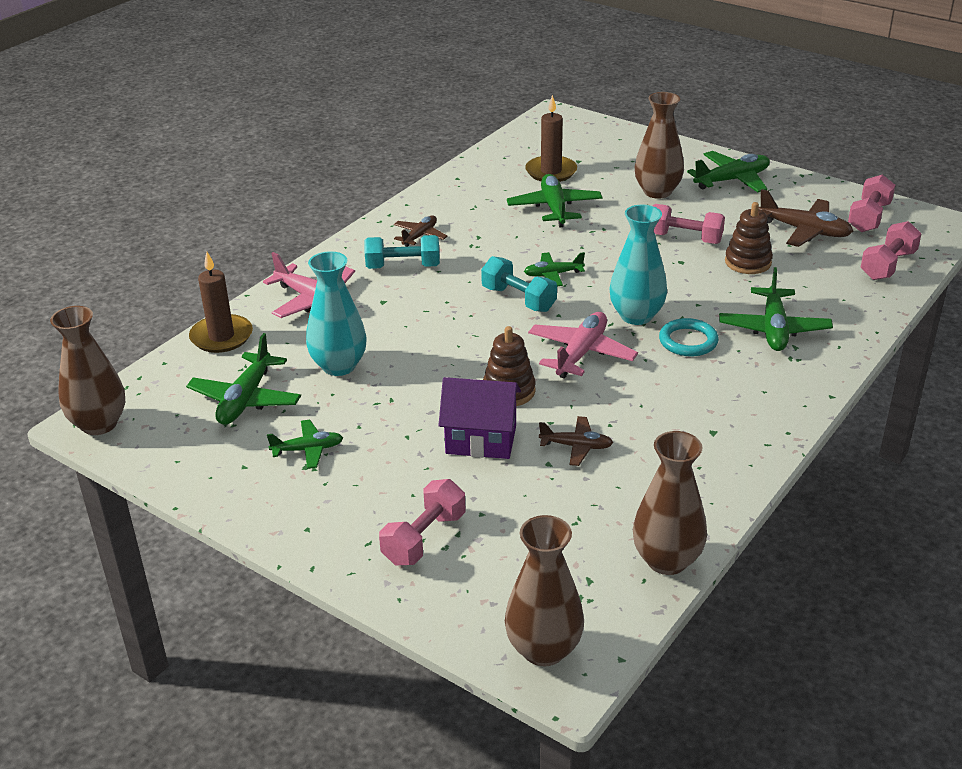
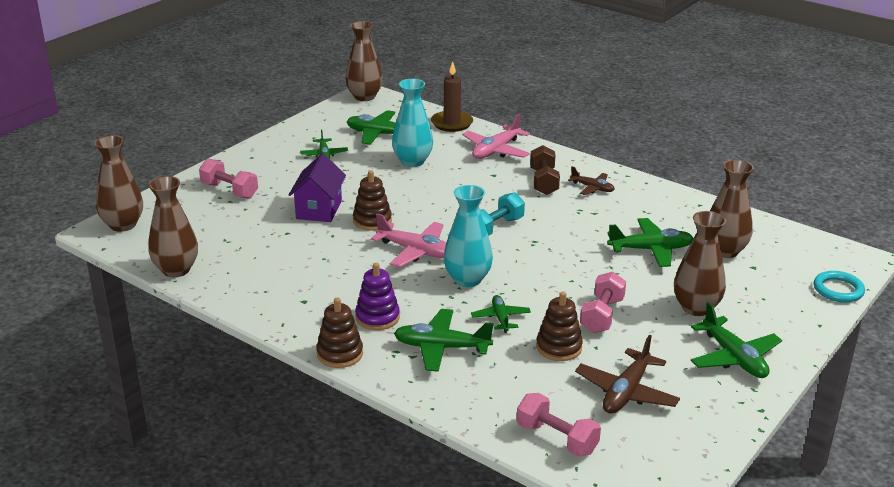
camera: 90 degrees right, 5 degrees down
(403, 266) = (543, 182): turquoise dumbbell -> brown dumbbell
(551, 172) = (724, 251): brown candle -> brown vase
(553, 274) = (533, 244): green plane -> green plane (500, 318)
(576, 446) = (302, 244): brown plane -> none
(688, 341) = (427, 301): turquoise ring -> turquoise ring (838, 290)
(731, 374) = (377, 317): none -> purple stacking toy
(811, 395) = (340, 354): none -> brown stacking toy
(869, 217) = (663, 444): pink dumbbell -> none

